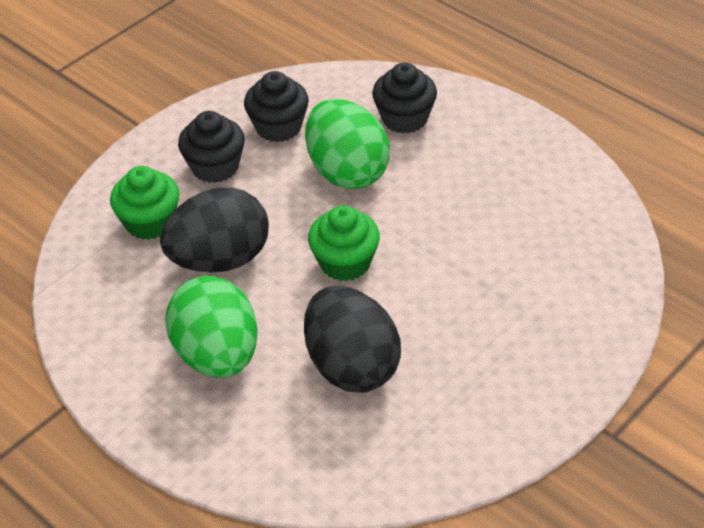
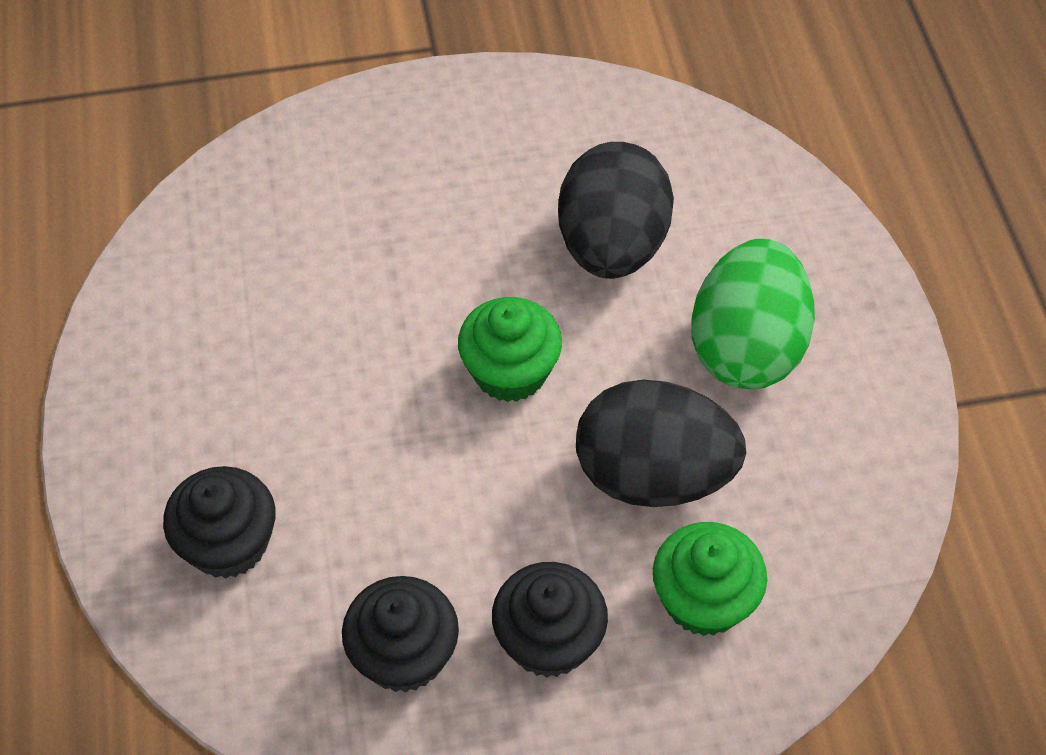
camera: 145 degrees left, 10 degrees up
(347, 172) = (386, 504): green egg -> none

